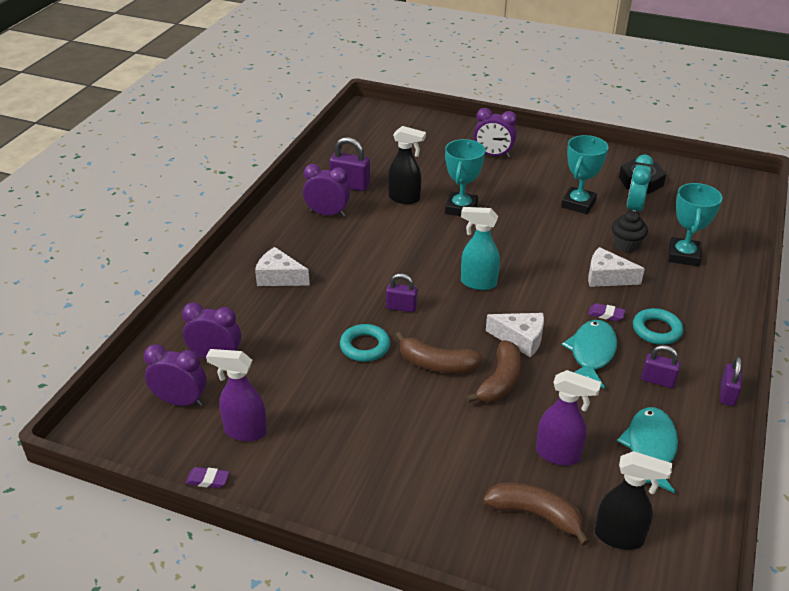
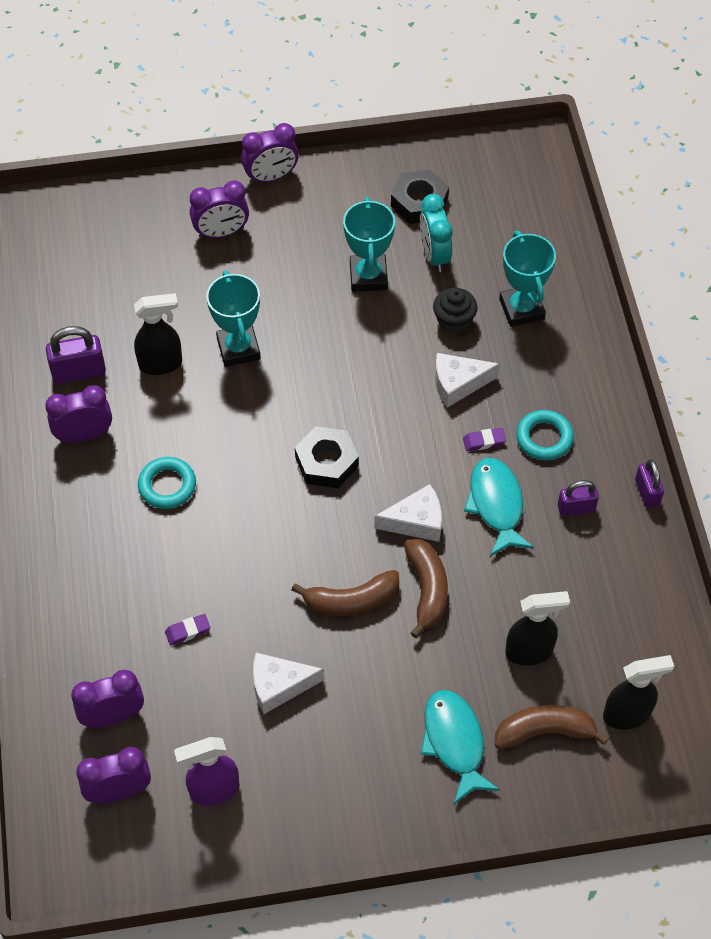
camera: 30 degrees left, 20 degrees up
(208, 480) = (219, 865): purple eraser -> purple eraser (188, 631)
(279, 277) = (99, 565): white cheese -> white cheese (279, 686)
(365, 346) = (262, 616): turquoise ring -> turquoise ring (167, 486)
(401, 307) = (266, 540): purple padlock -> none
(477, 283) = (326, 462): turquoise spray bottle -> black nut
(545, 141) = (271, 177): none -> purple clock
(558, 455) = (530, 651): purple spray bottle -> black spray bottle
(650, 448) = (607, 598): turquoise fish -> turquoise fish (454, 742)

